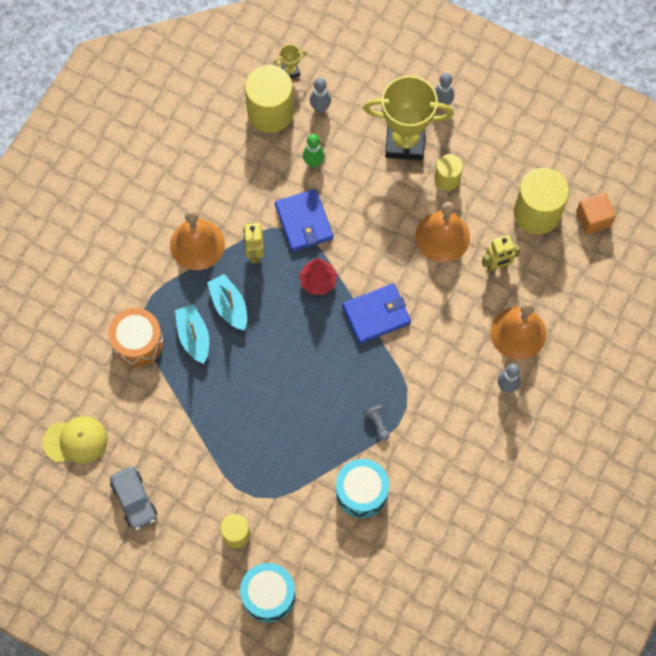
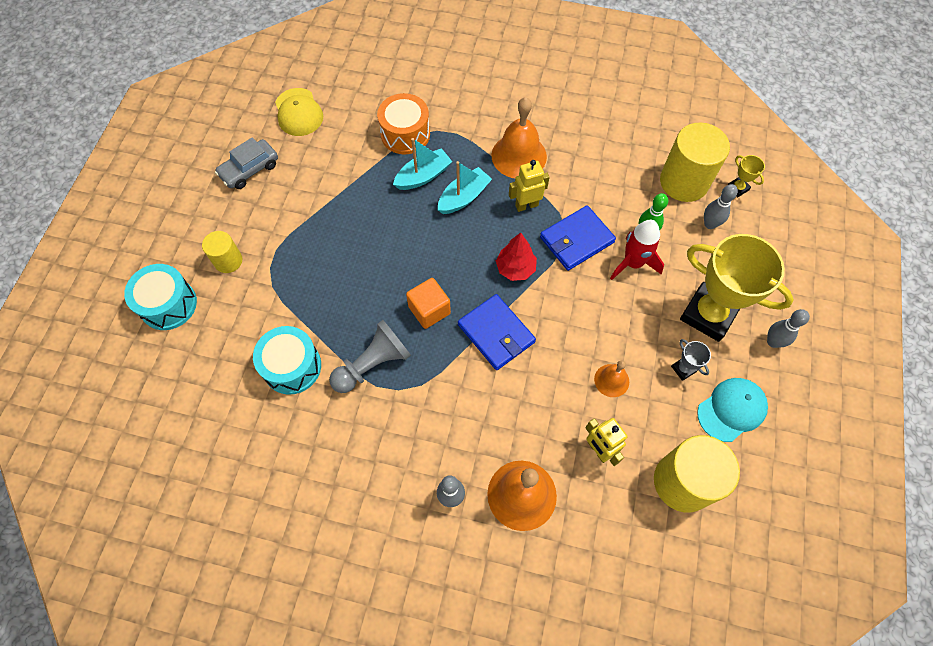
camera: 75 degrees right, 5 degrees down
(340, 183) = (633, 263): none -> red rocket
(377, 423) = (373, 364): grey pawn -> grey pawn, size x2.05
(405, 142) = (708, 314): yellow trophy -> yellow trophy turned 45 degrees counterclockwise
(442, 236) = (611, 380): orange bell -> orange bell, size x0.54
(447, 179) = (683, 369): yellow cylinder -> grey trophy
(490, 156) = (731, 410): none -> turquoise cap
(593, 219) = (703, 556): orange cube -> orange cube (429, 310)

